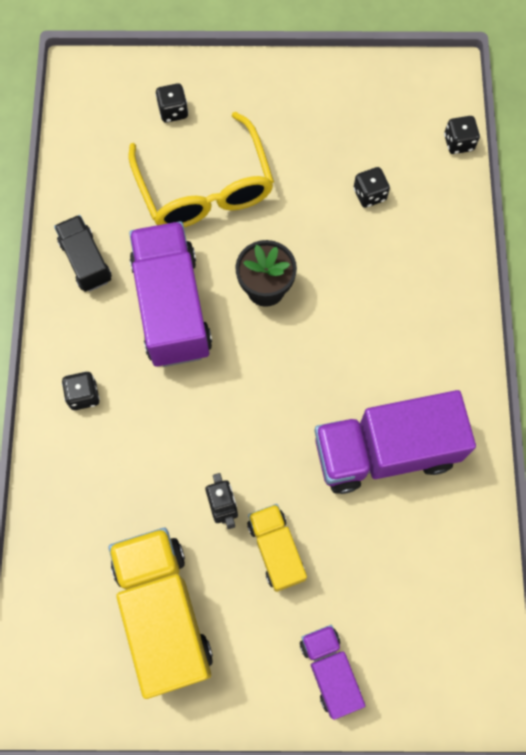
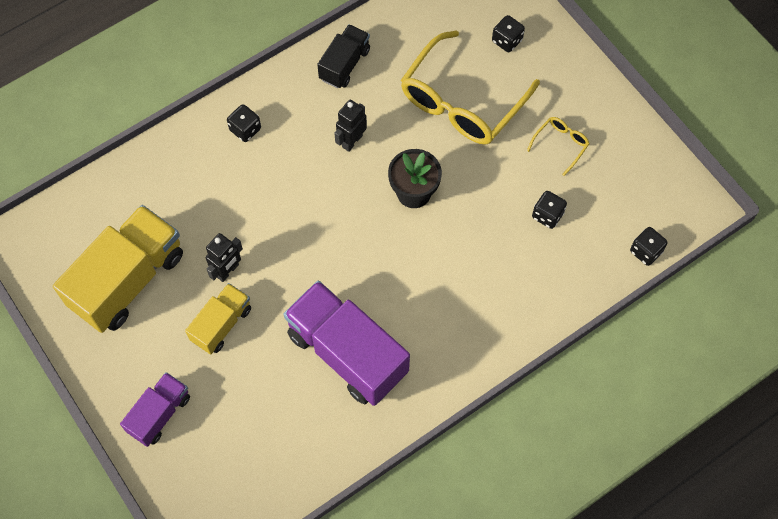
camera: 55 degrees right, 5 degrees down
(172, 307) = (352, 141): purple truck -> black robot
(309, 138) = (560, 145): none -> yellow glasses

